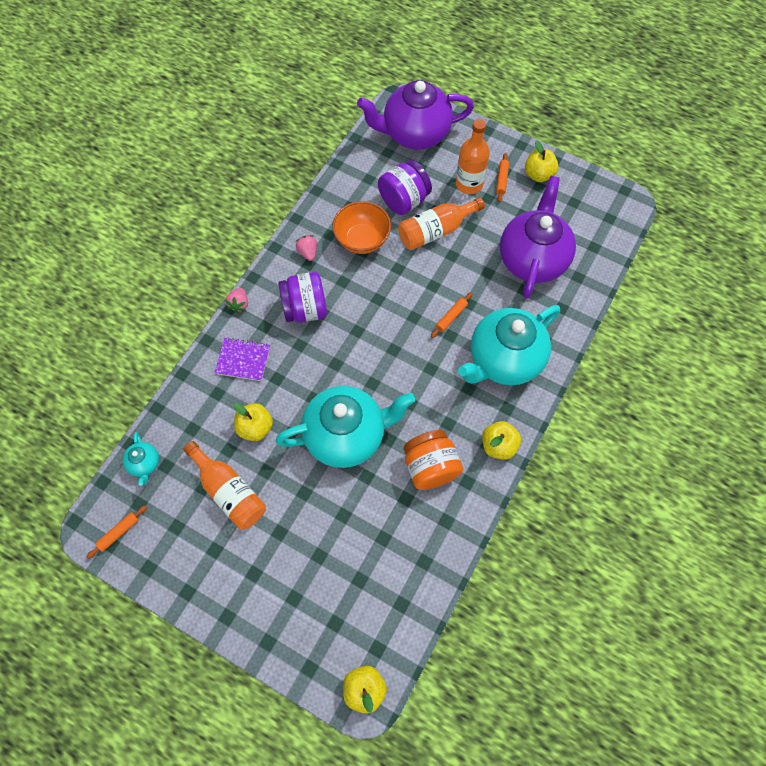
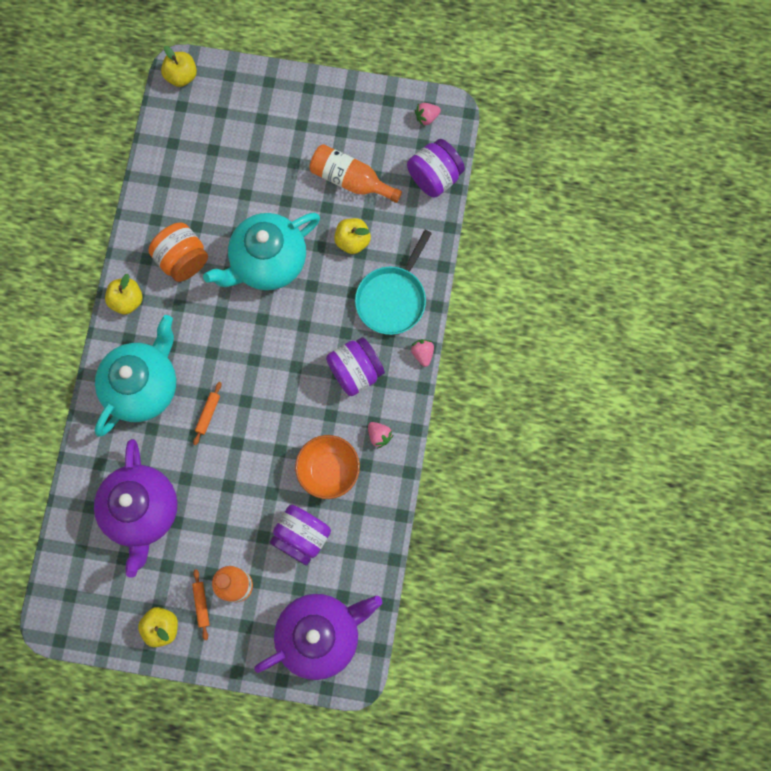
camera: 160 degrees right, 10 degrees up
(119, 532) = (427, 117): orange rolling pin -> pink strawberry
(145, 464) = (434, 177): turquoise teapot -> purple jar
(243, 360) = (392, 299): purple notebook -> turquoise pan
(436, 231) = (254, 510): orange bottle -> none

